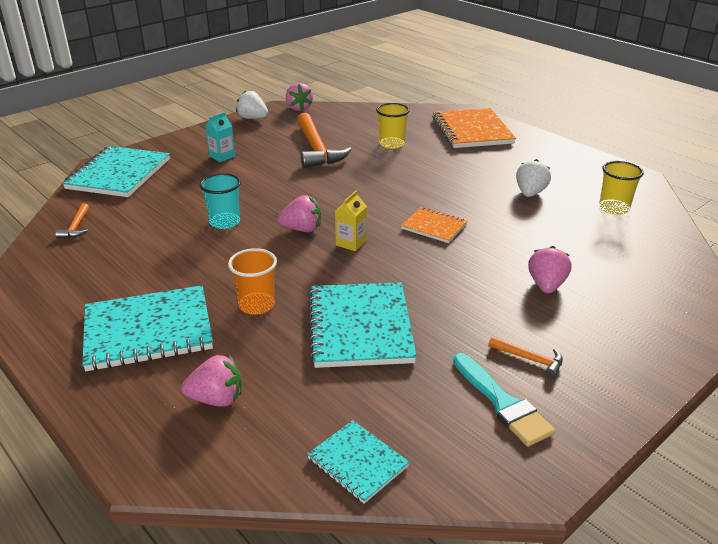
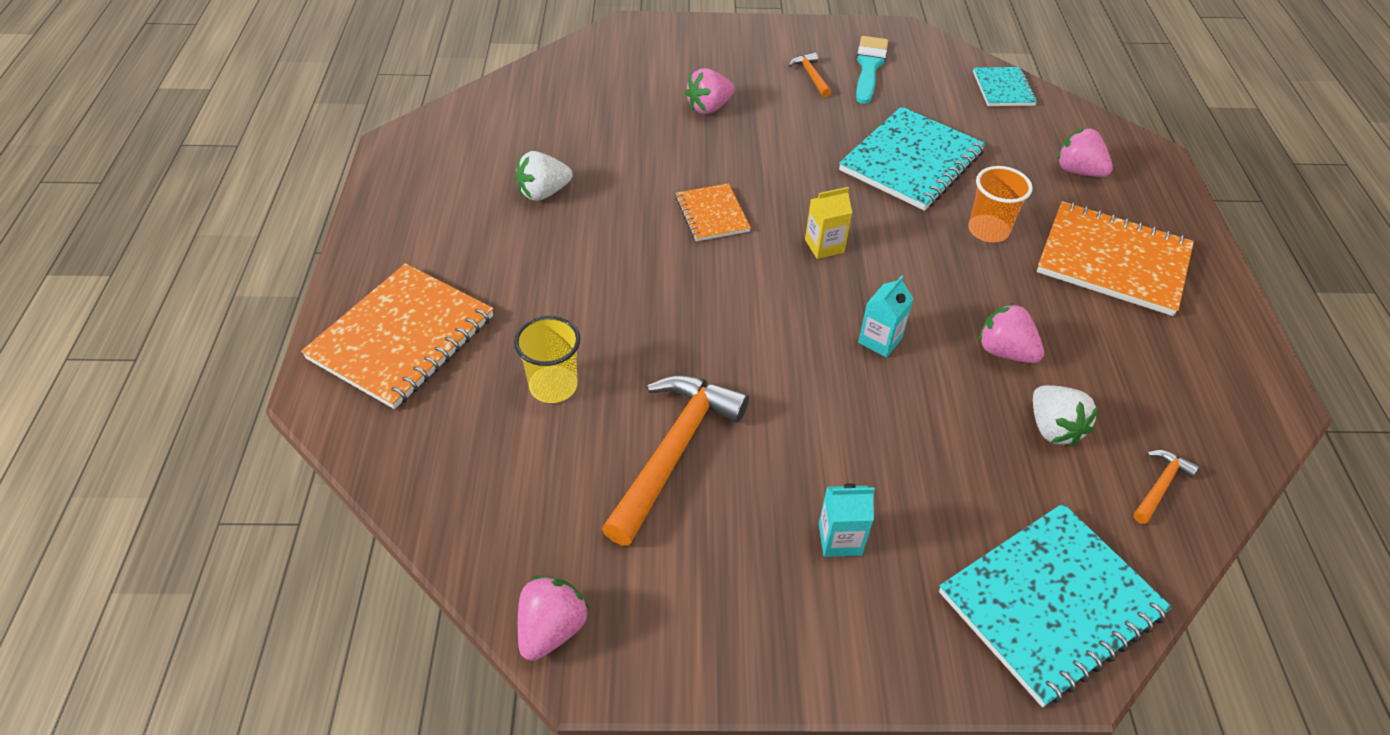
camera: 140 degrees left, 15 degrees up
(148, 330) = (1113, 261): turquoise notebook -> orange notebook
(225, 222) = (944, 367): turquoise cup -> none
(253, 118) = (676, 653): white strawberry -> white strawberry (1053, 428)
(270, 217) = (880, 340): none -> turquoise carton
(302, 229) = (858, 297): pink strawberry -> pink strawberry (1005, 351)
(614, 208) = (506, 129): yellow cup -> none

